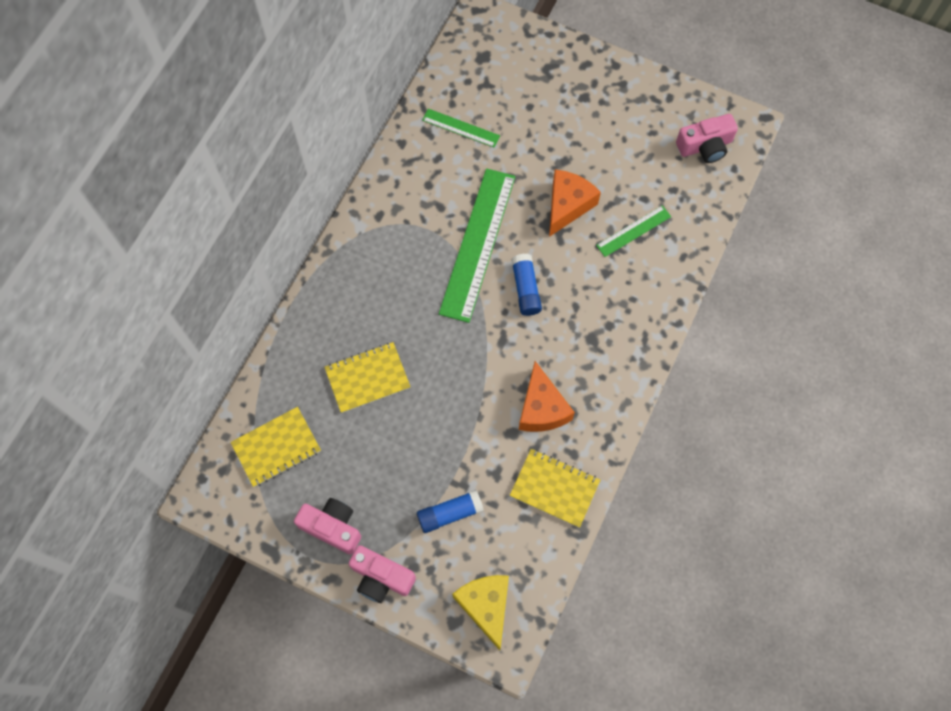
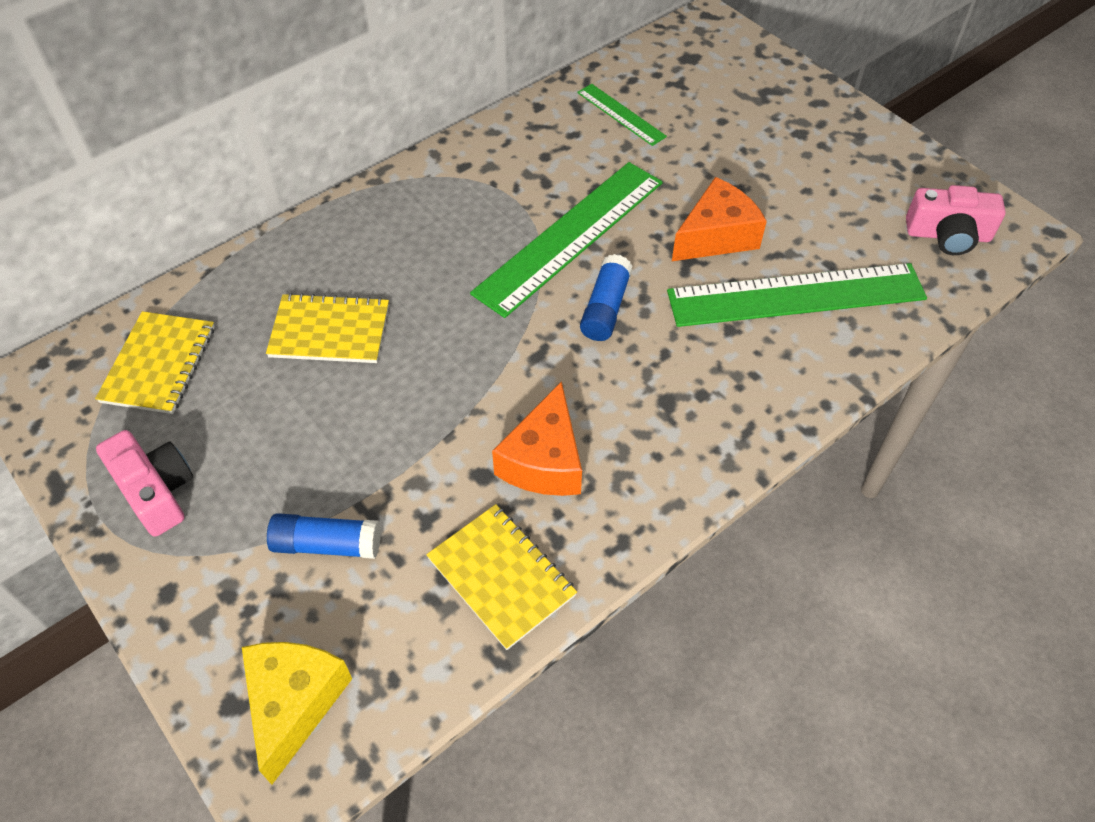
camera: 25 degrees right, 15 degrees down
(276, 447) = (158, 364): yellow notebook -> yellow notebook turned 75 degrees counterclockwise
(381, 577) = (173, 589): pink camera -> none
(633, 231) = (796, 295): green ruler -> green ruler, size x2.04

